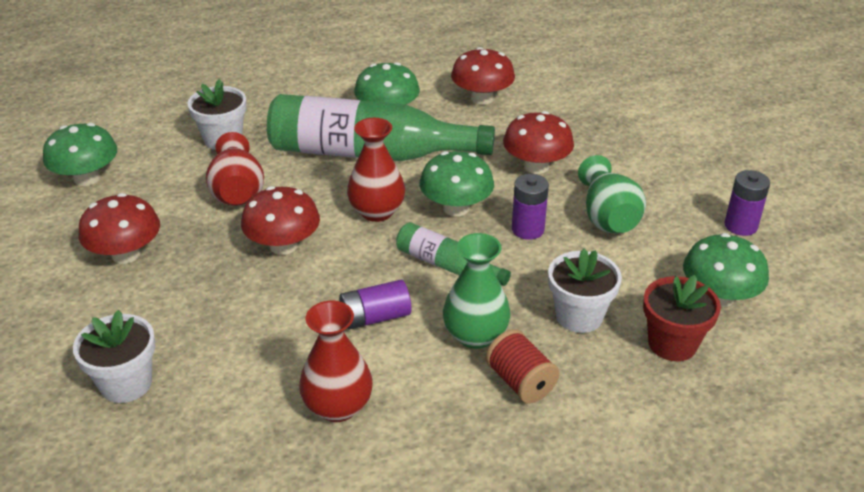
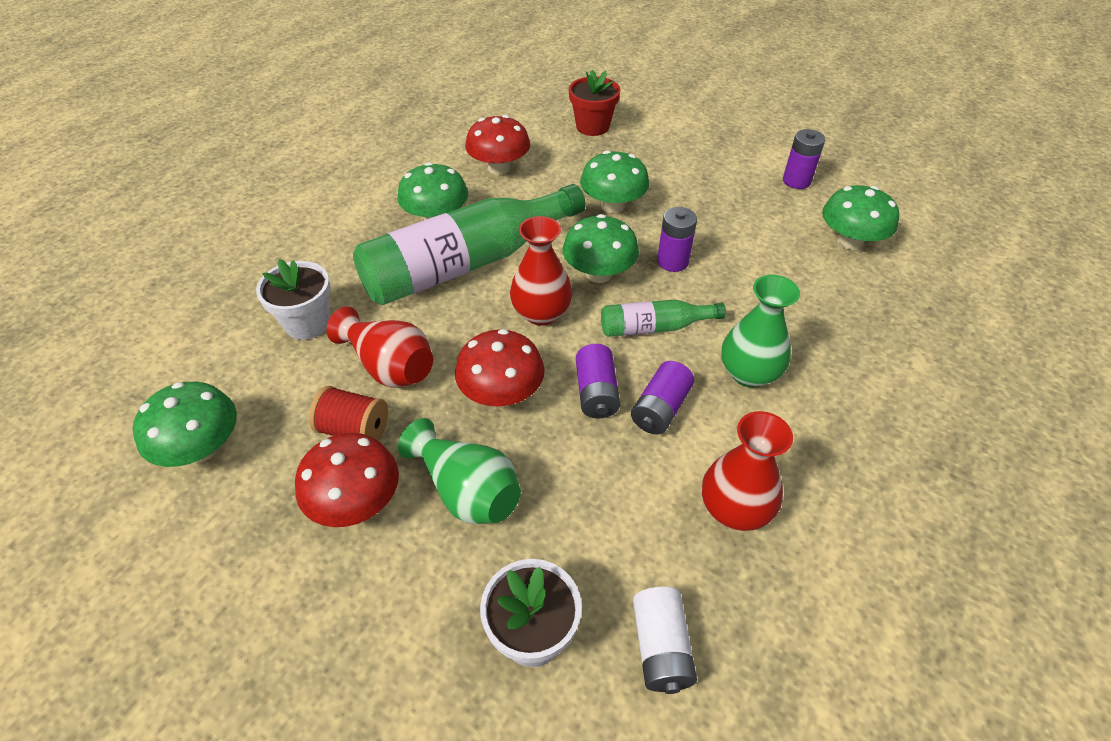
camera: 40 degrees left, 10 degrees up
(184, 442) = (661, 648): none -> white battery
(345, 281) = (596, 393): none -> purple battery
(520, 382) = (824, 390): red spool -> red spool (354, 430)
(536, 166) = (612, 205): red mushroom -> green mushroom
(579, 316) = (792, 310): white flower pot -> none
(607, 217) = (711, 220): green vase -> green vase (467, 491)
(672, 343) = (869, 294): red flower pot -> red flower pot (592, 127)

